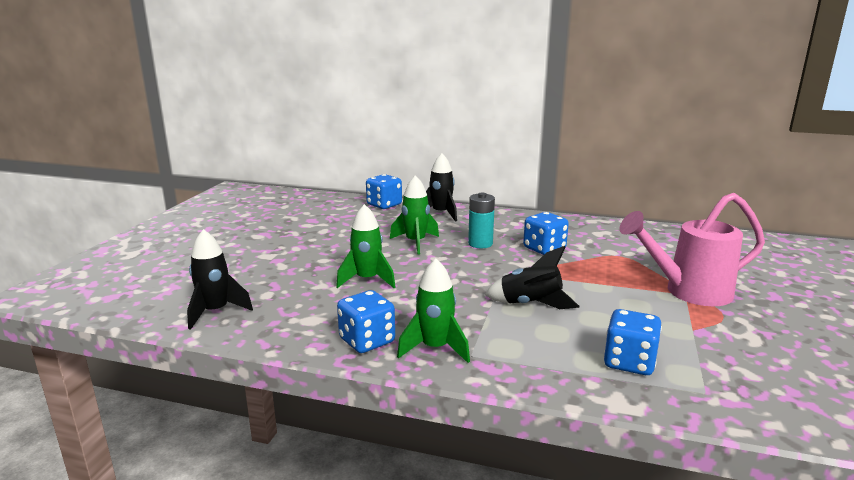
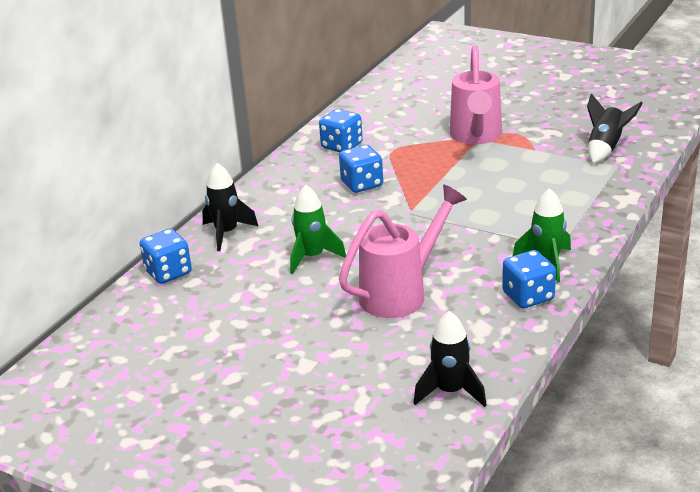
camera: 75 degrees left, 10 degrees up
(367, 280) = (401, 293): green rocket -> pink watering can
(480, 244) = (333, 217): turquoise battery -> none
(530, 304) = (479, 209): black rocket -> black rocket (606, 148)
(629, 362) = (578, 184): blue dice -> blue dice (342, 146)

